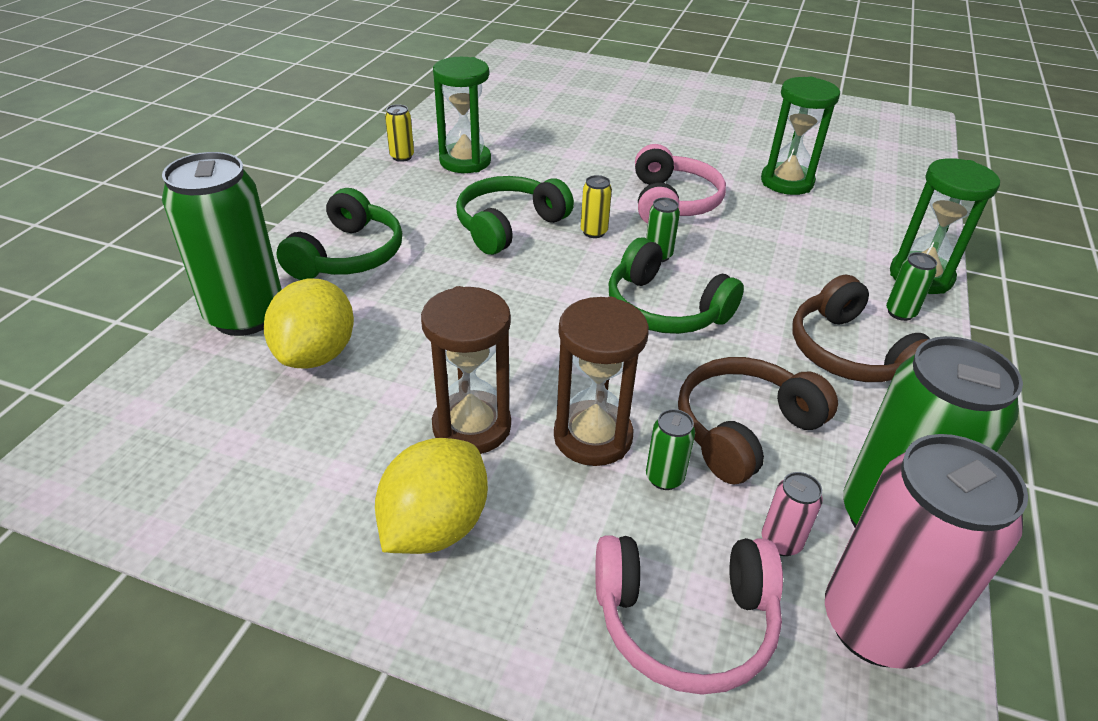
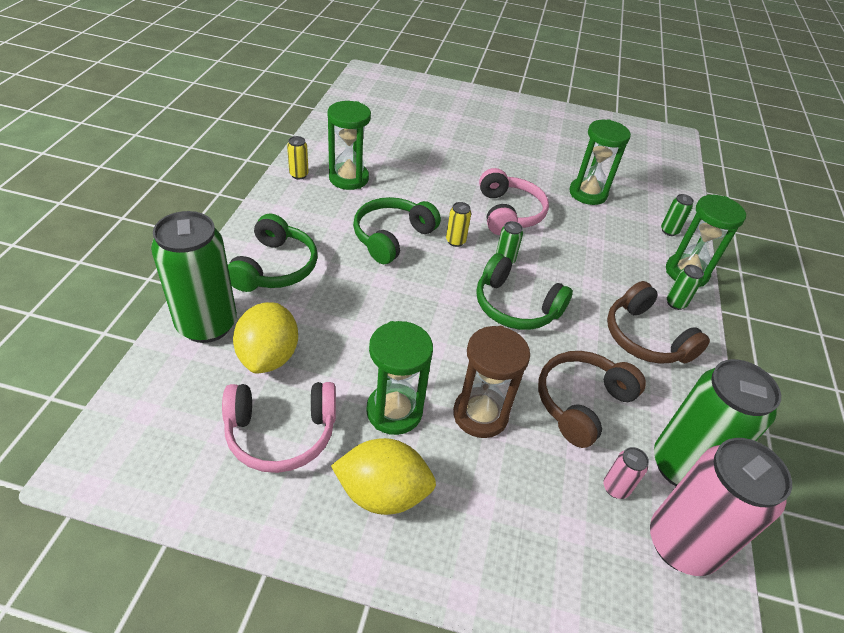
camera: 10 degrees left, 5 degrees up
(435, 526) = (383, 492): yellow lemon -> yellow lemon turned 75 degrees clockwise
(471, 426) = (394, 411): brown hourglass -> green hourglass
(664, 478) = (533, 444): green can -> green can (669, 231)
(685, 621) = (561, 551): pink headphones -> pink headphones (281, 433)

